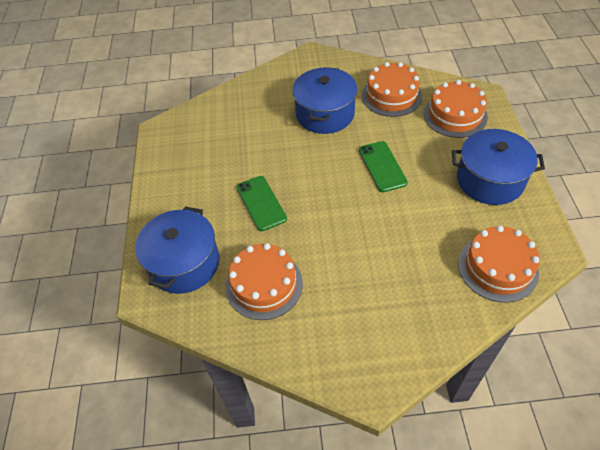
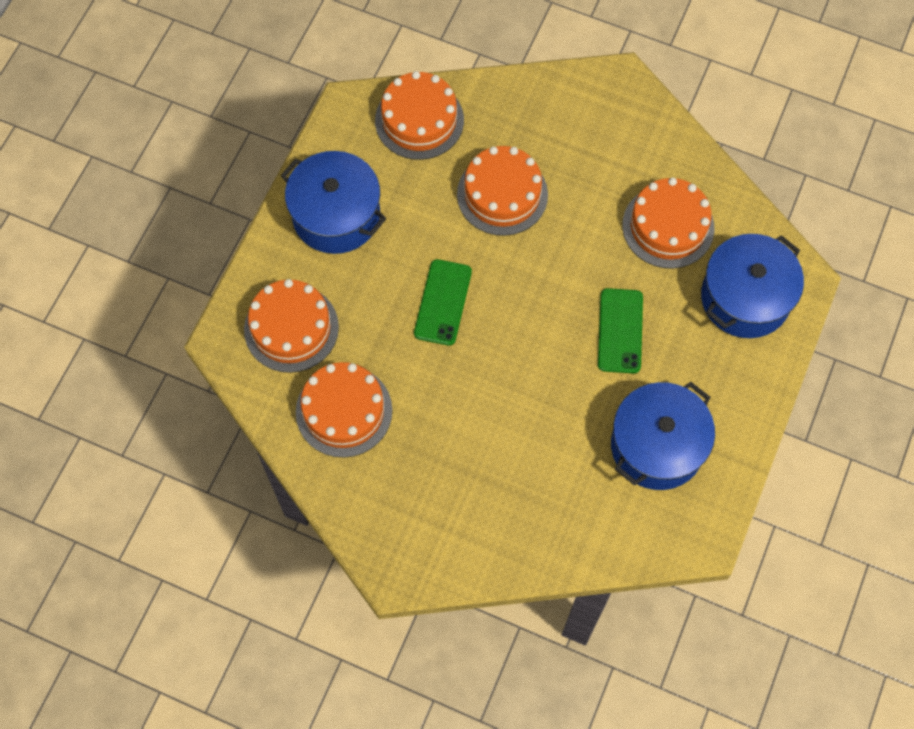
camera: 155 degrees left, 15 degrees up
(325, 114) = (456, 431): blue pot -> blue pot (657, 446)
(396, 246) = (502, 194): none -> orange cake

